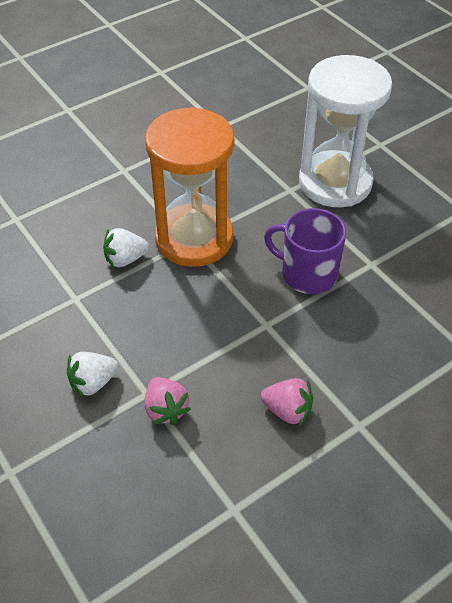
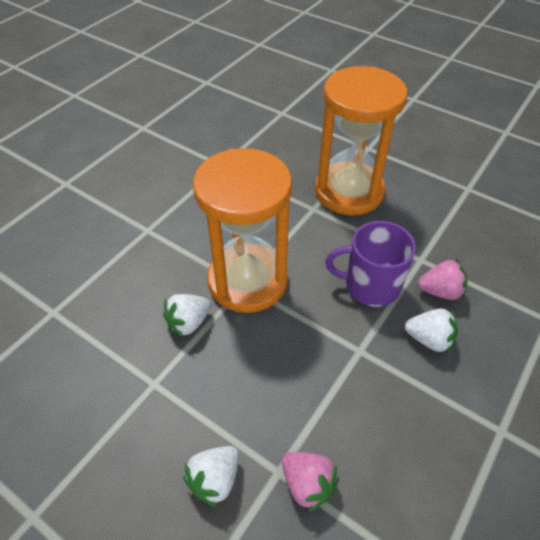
camera: 20 degrees left, 0 degrees up
(287, 410) = (428, 439): pink strawberry -> pink strawberry (440, 291)
(335, 182) = (349, 191): white hourglass -> orange hourglass
(337, 334) = (429, 339): none -> white strawberry

